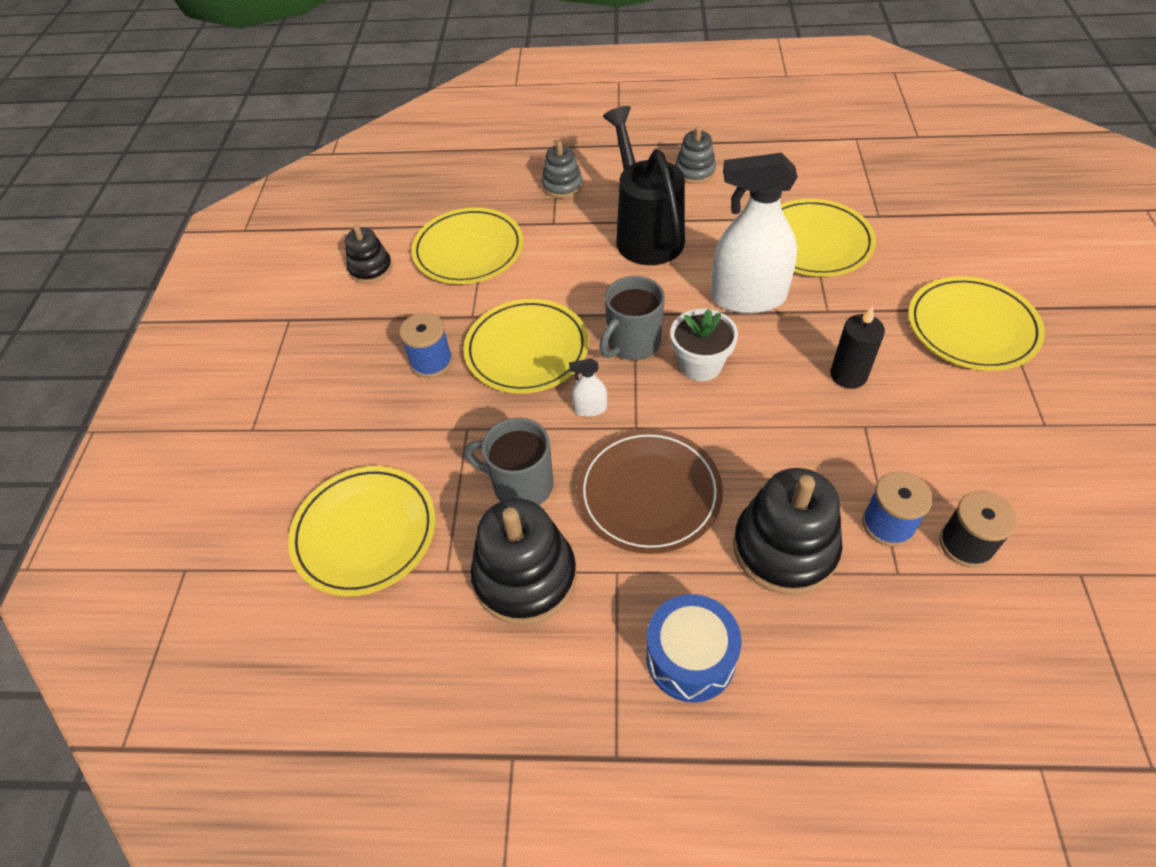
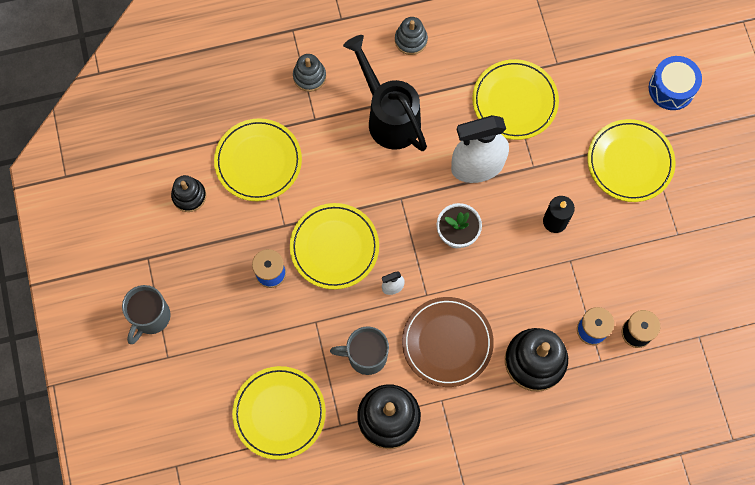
camera: 20 degrees left, 20 degrees up
(632, 343) = (406, 225): grey mug -> grey mug (150, 317)
(690, 657) = (495, 442): blue drum -> blue drum (671, 88)

